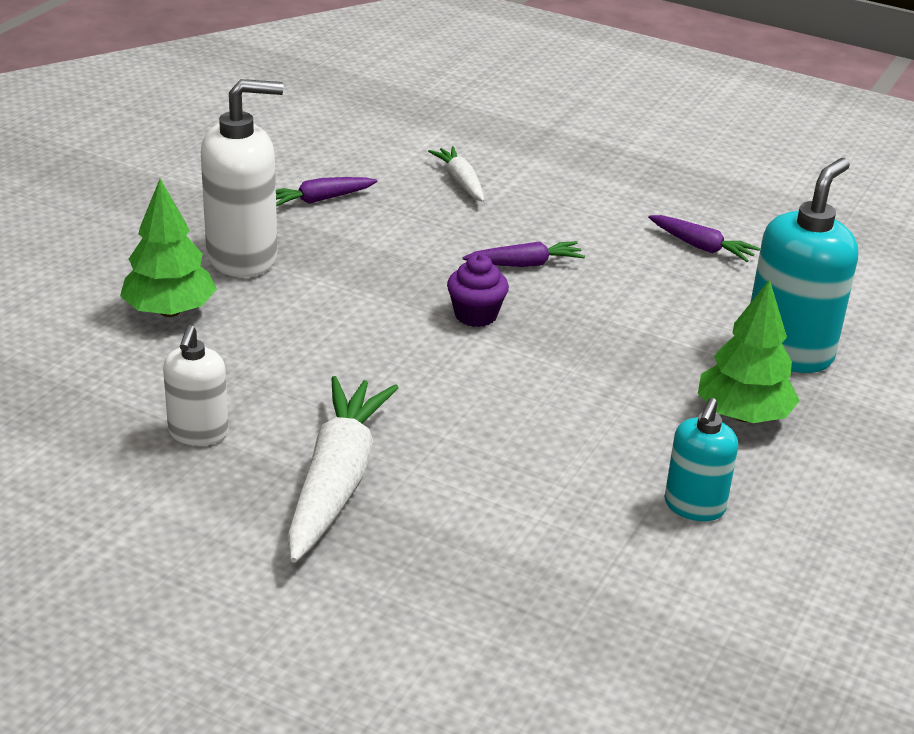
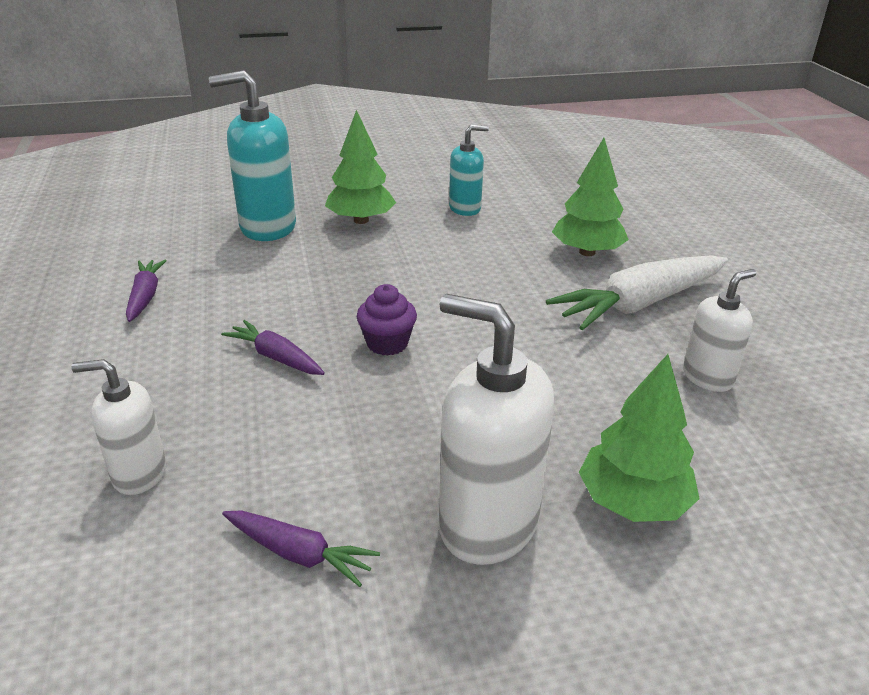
camera: 130 degrees left, 0 degrees up
(460, 182) = (139, 474): white carrot -> white soap dispenser
(473, 524) = (587, 252): none -> green tree

